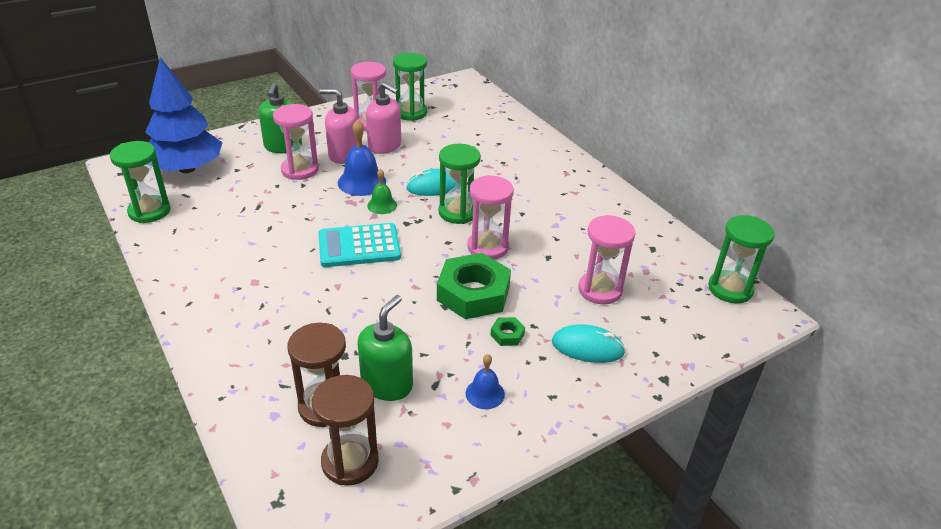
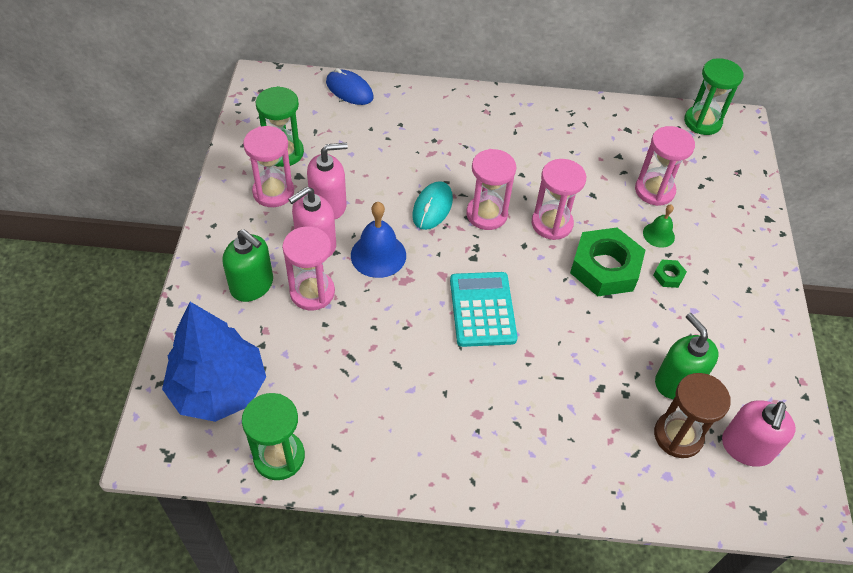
camera: 55 degrees left, 15 degrees up
(350, 461) = (746, 447): brown hourglass -> pink soap dispenser
(359, 246) = (482, 309): turquoise calculator -> turquoise calculator turned 150 degrees clockwise
(382, 205) = (431, 260): green bell -> green bell (658, 235)
(458, 212) = (486, 214): green hourglass -> pink hourglass
(485, 393) = (723, 327): blue bell -> none
(502, 112) = (349, 90): none -> blue mouse
(587, 347) = (712, 238): turquoise mouse -> none

